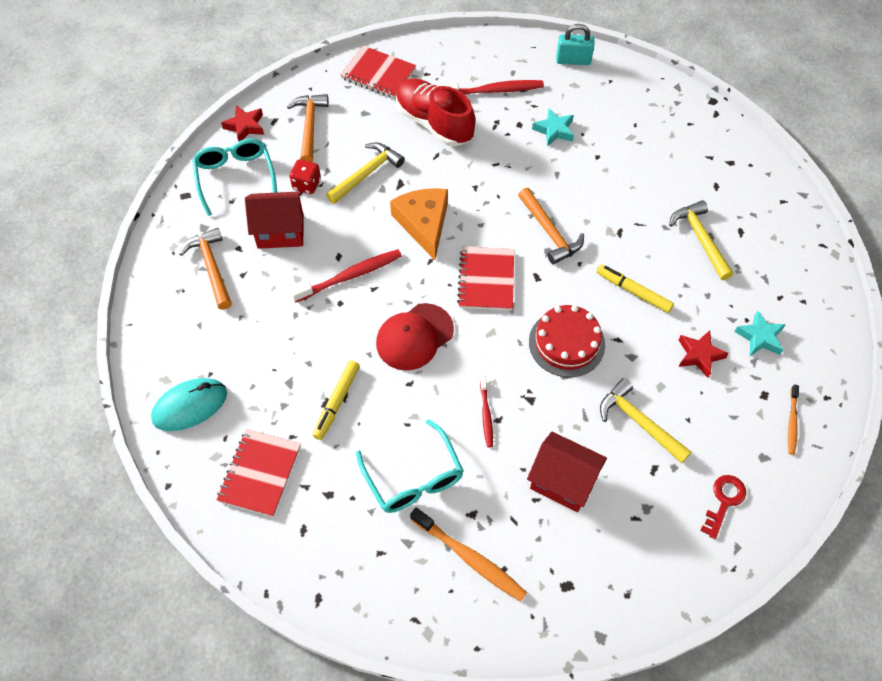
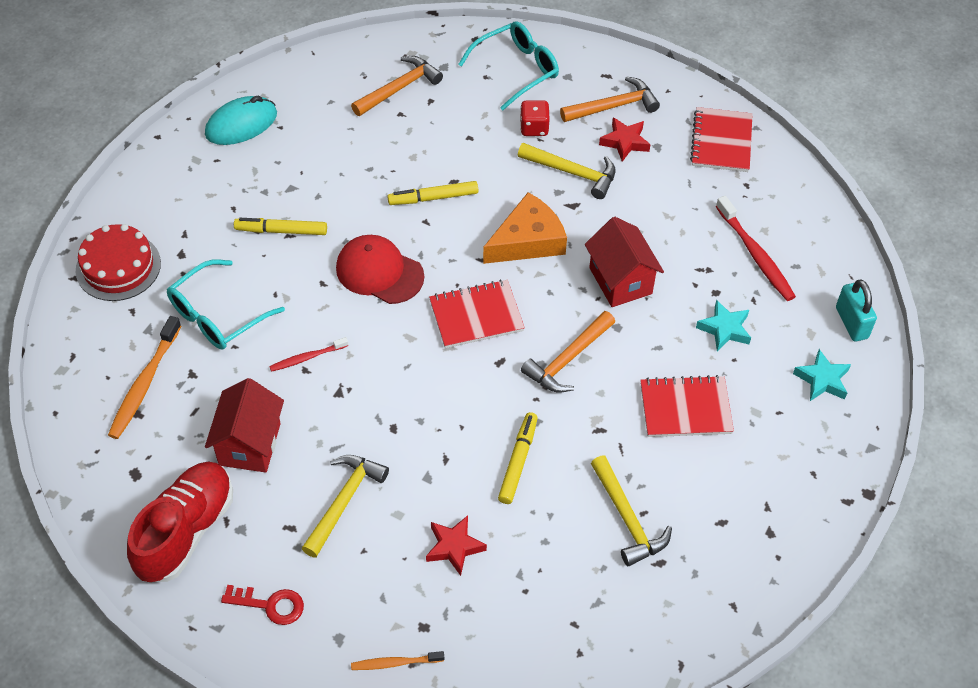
camera: 70 degrees right, 5 degrees down
(190, 406) = (241, 124): turquoise mouse -> turquoise mouse turned 75 degrees counterclockwise
(245, 126) = (586, 55): red star -> red star (625, 142)
(260, 473) = (188, 196): red notebook -> red notebook (685, 408)
(280, 232) = (464, 126): red house -> red house (620, 280)
(350, 276) = (433, 198): red toothbrush -> yellow marker
(434, 123) = (674, 211): red shoe -> red shoe (186, 531)
(566, 343) = (422, 410): red cake -> red cake (118, 267)
(700, 239) = (627, 519): yellow hammer -> yellow hammer turned 105 degrees clockwise
(760, 337) = (505, 609): turquoise star -> turquoise star (822, 380)

